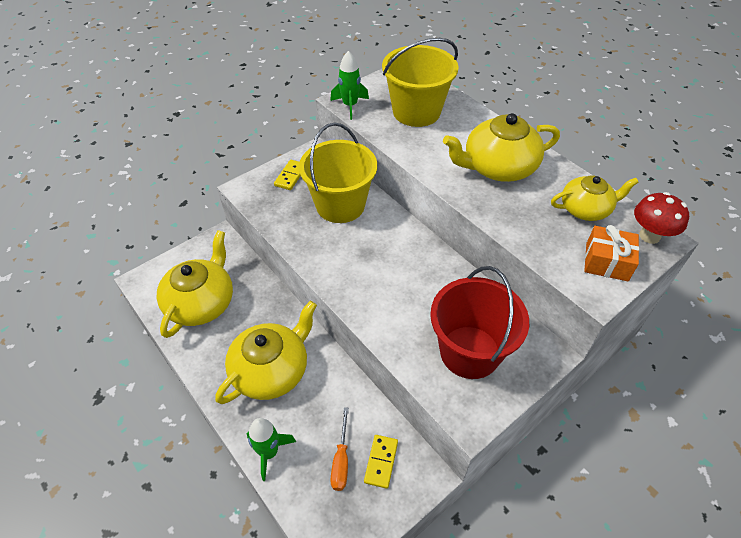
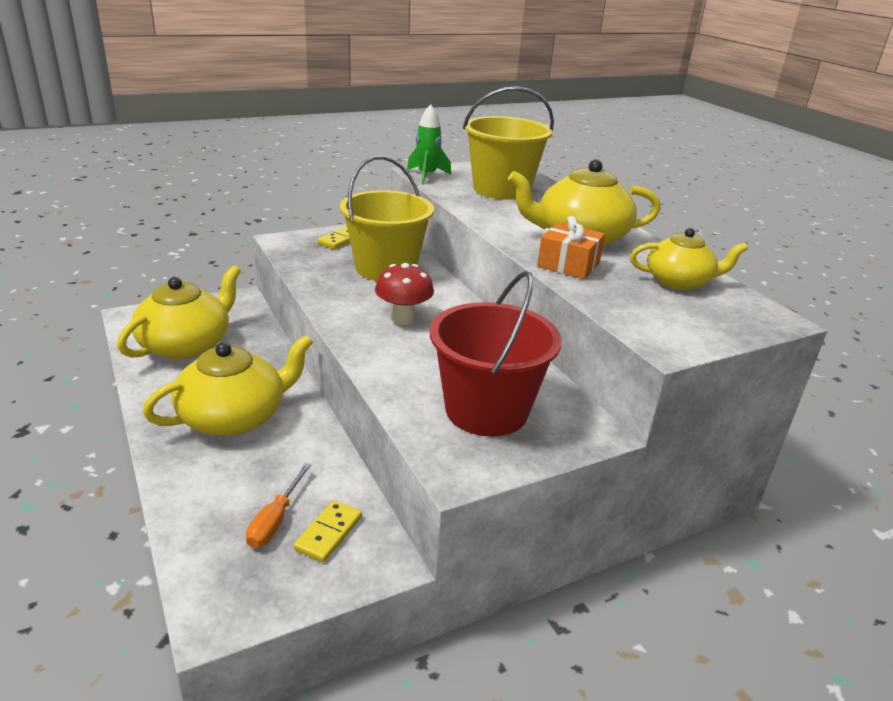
camera: 10 degrees right, 20 degrees down
(269, 452) = (185, 492): green rocket -> none
(606, 262) = (690, 324): orange gift -> orange gift (568, 265)
(649, 236) = (758, 314): red mushroom -> red mushroom (403, 319)

